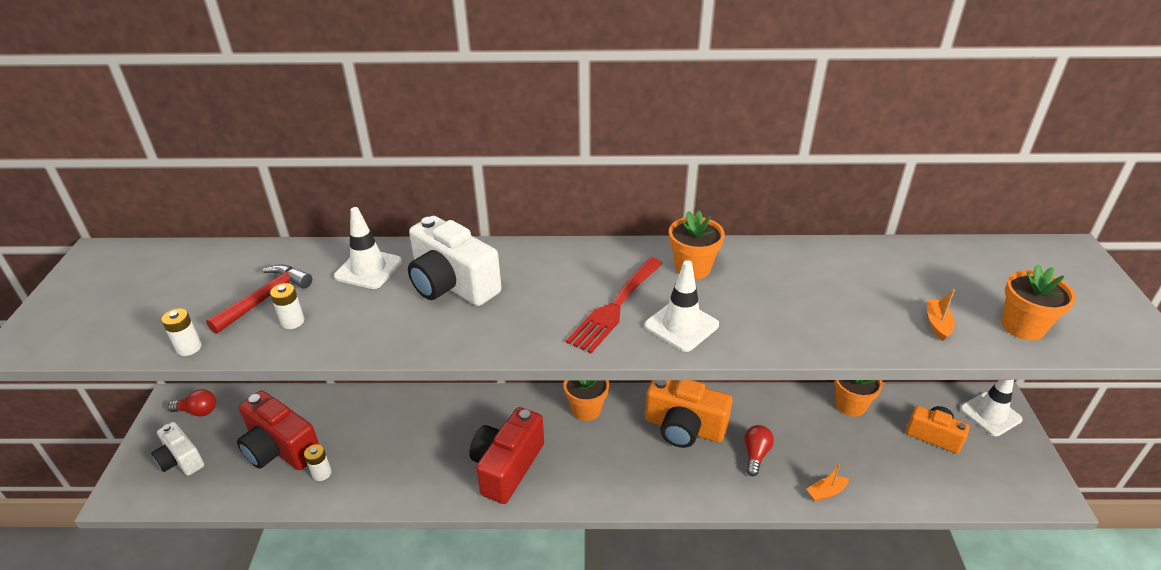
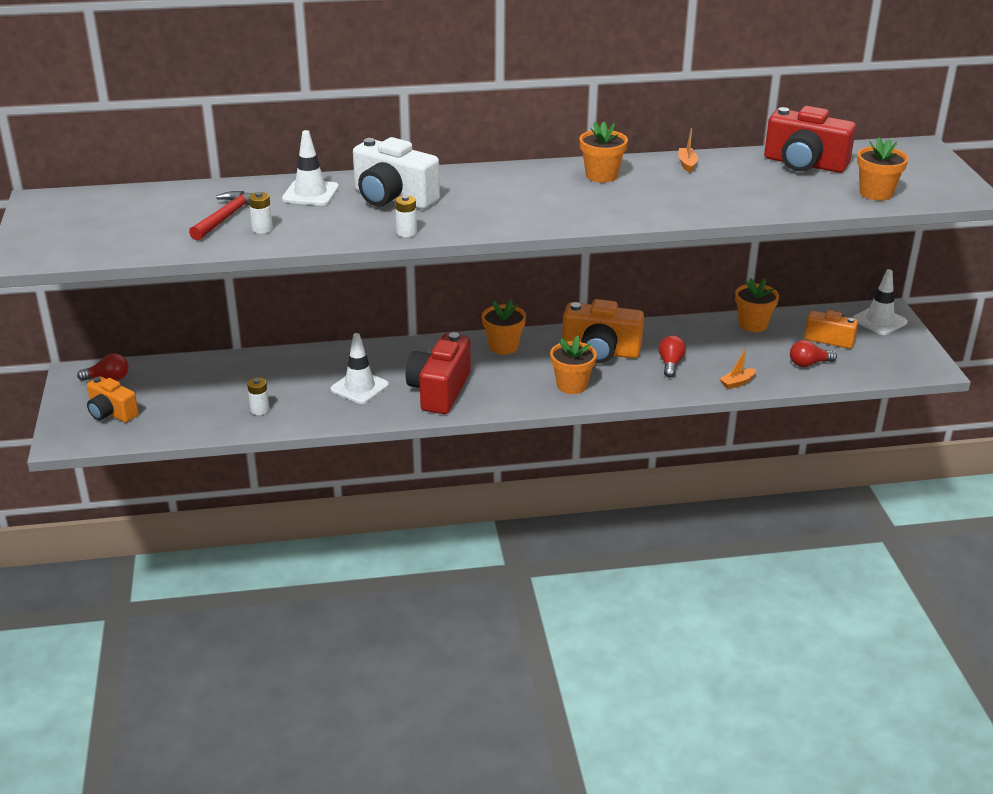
camera: 10 degrees left, 5 degrees down
(181, 460) = (111, 413): white camera -> orange camera
(189, 348) = (180, 250): white battery -> white battery (406, 232)
(280, 449) = (209, 397): red camera -> red camera (804, 164)
(615, 307) = (542, 203): red fork -> none
(645, 475) = (572, 385): none -> orange flower pot
(681, 325) = (601, 210): white traffic cone -> white traffic cone (359, 387)
(908, 472) = (808, 364): none -> red light bulb
(937, 324) = (809, 196): orange boat -> orange boat (687, 164)

